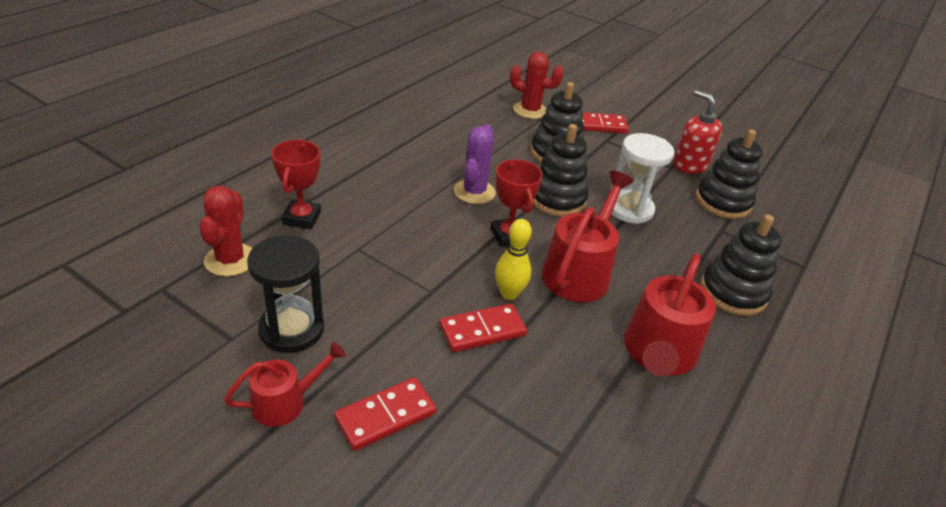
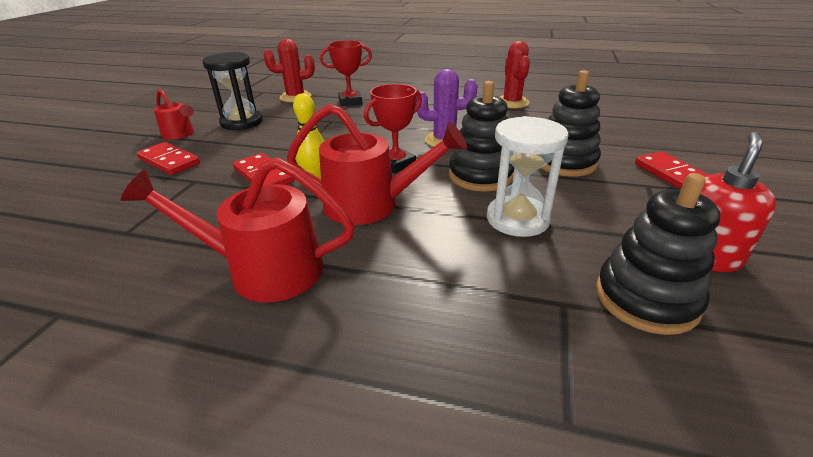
camera: 75 degrees right, 5 degrees down
(530, 110) = (626, 137): red cactus -> red cactus (512, 102)
(733, 292) = (415, 326): black stacking toy -> none

